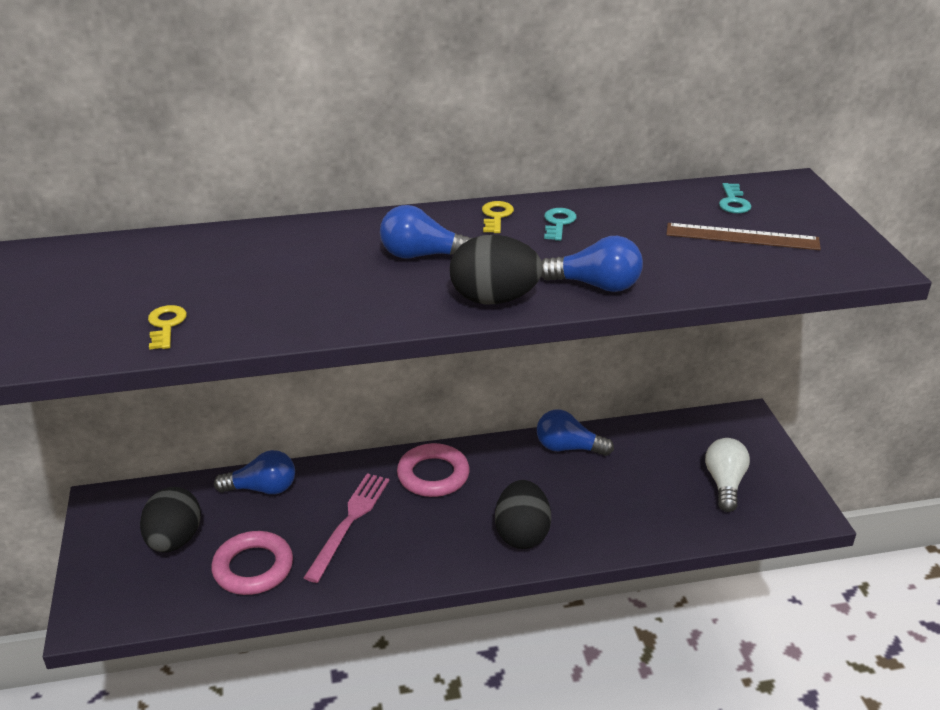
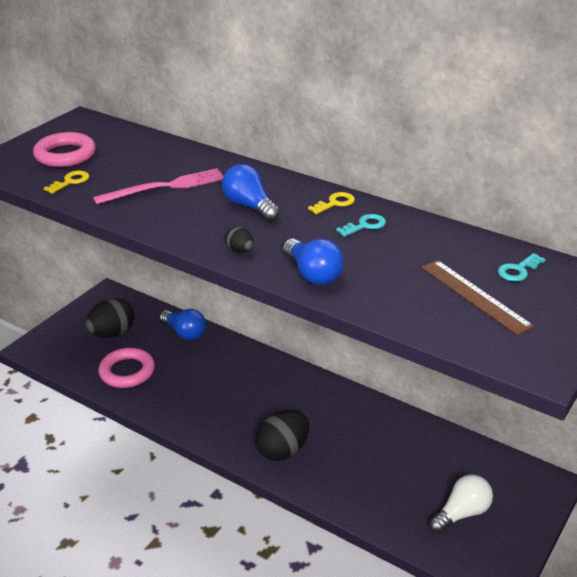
camera: 45 degrees right, 0 degrees up
(349, 522) = (202, 379): pink fork -> pink fork (165, 187)
(433, 475) = (281, 383): pink ring -> pink ring (65, 155)
(494, 299) = (240, 251): black egg -> black egg, size x0.47
(568, 448) = (385, 419): blue light bulb -> none

